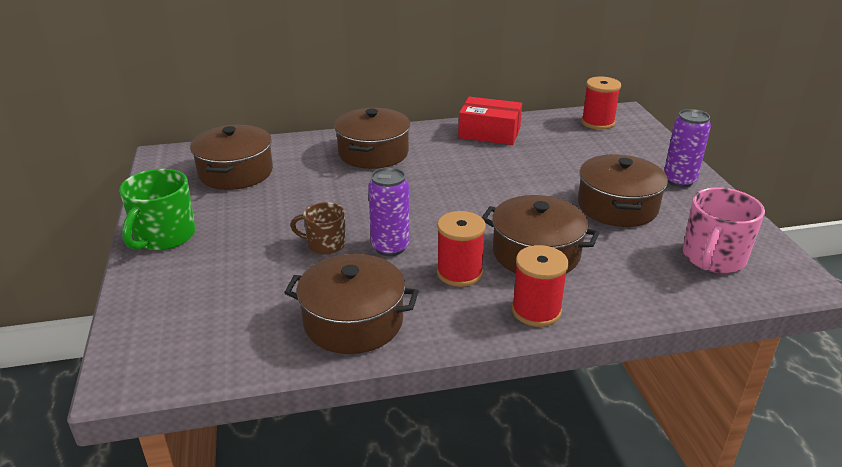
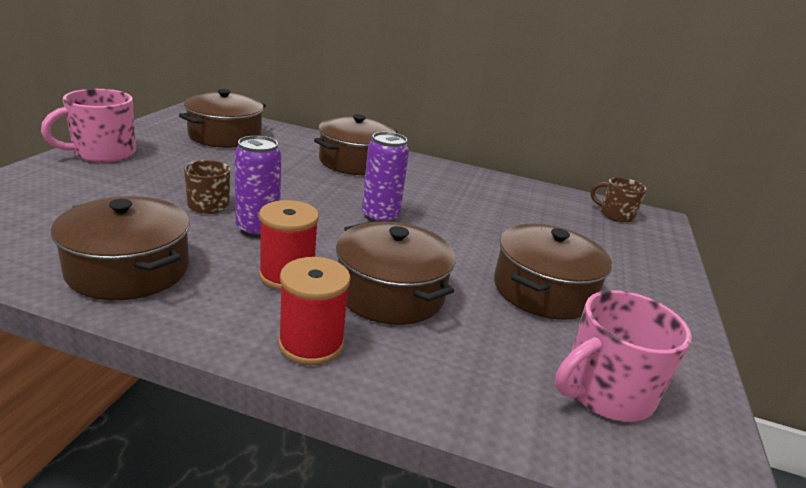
camera: 25 degrees right, 5 degrees down
(164, 236) = (103, 153): green mug -> pink mug
(489, 133) = (485, 185): red box -> none
(597, 122) = (615, 215): red spool -> brown mug
(679, 180) = (654, 297): purple can -> purple can (380, 217)

